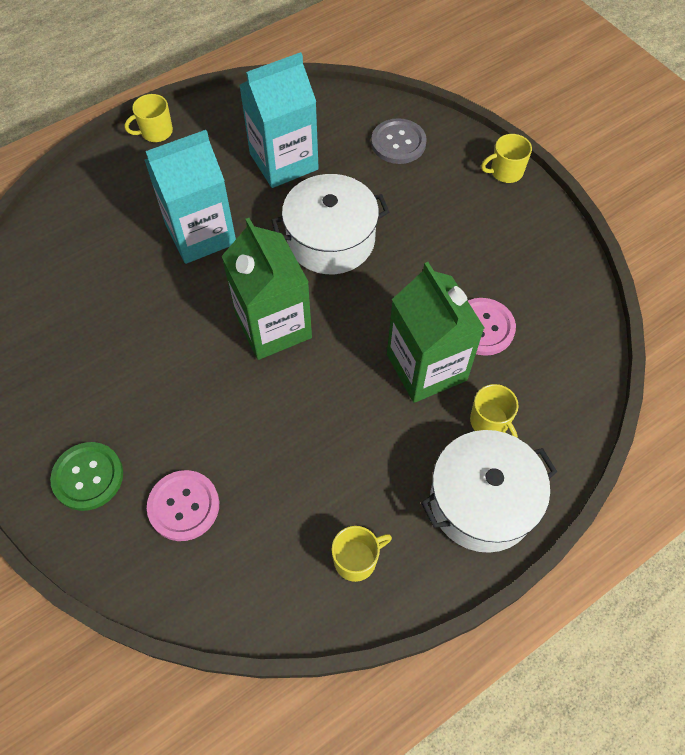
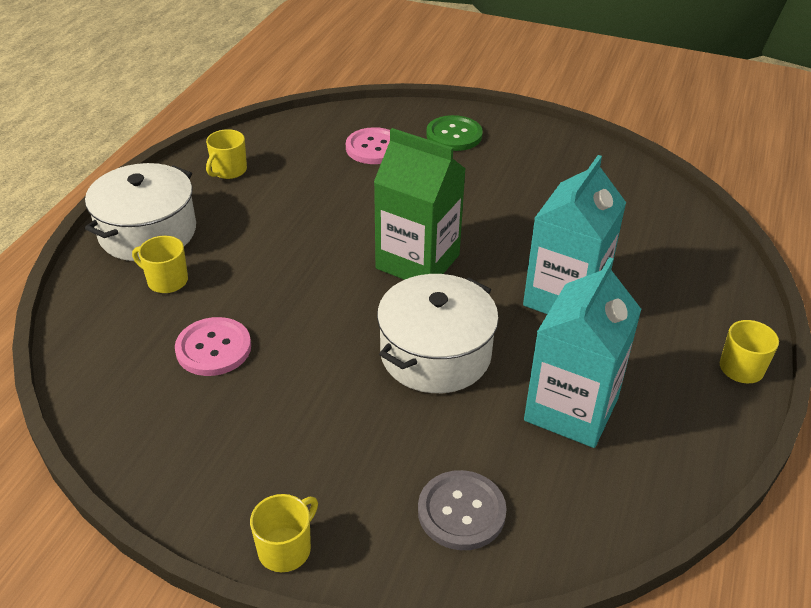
camera: 145 degrees right, 20 degrees down
(426, 367) = (251, 293): green carton -> none

